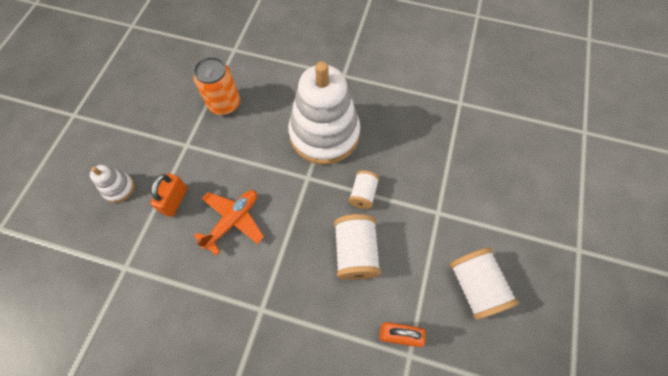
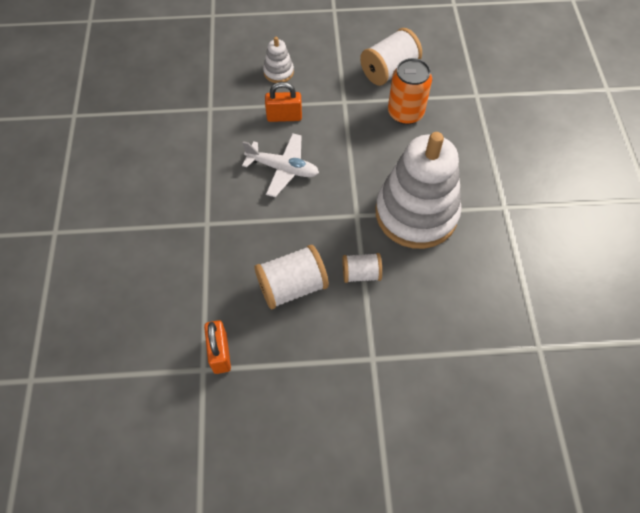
camera: 70 degrees right, 5 degrees down
(233, 221) = (283, 169): orange plane -> white plane
(475, 286) = (299, 421): white spool -> white spool (389, 70)

